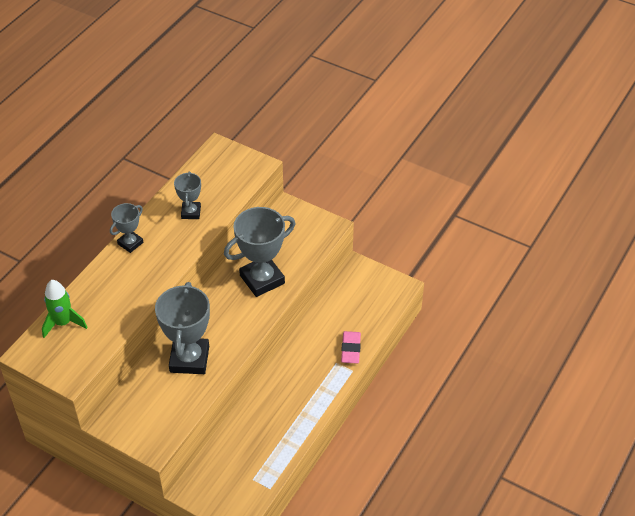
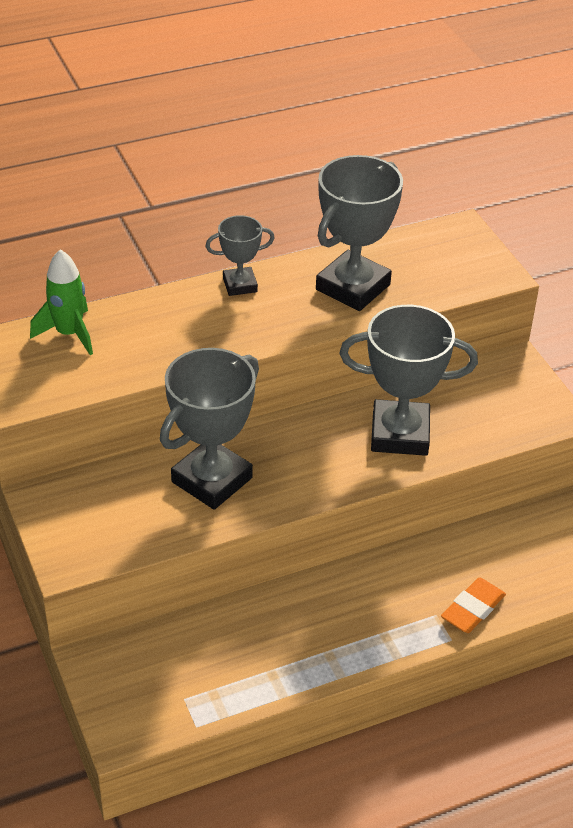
camera: 35 degrees right, 5 degrees down
(191, 212) = (353, 287): grey trophy -> grey trophy, size x1.86
(350, 349) = (473, 609): pink eraser -> orange eraser

